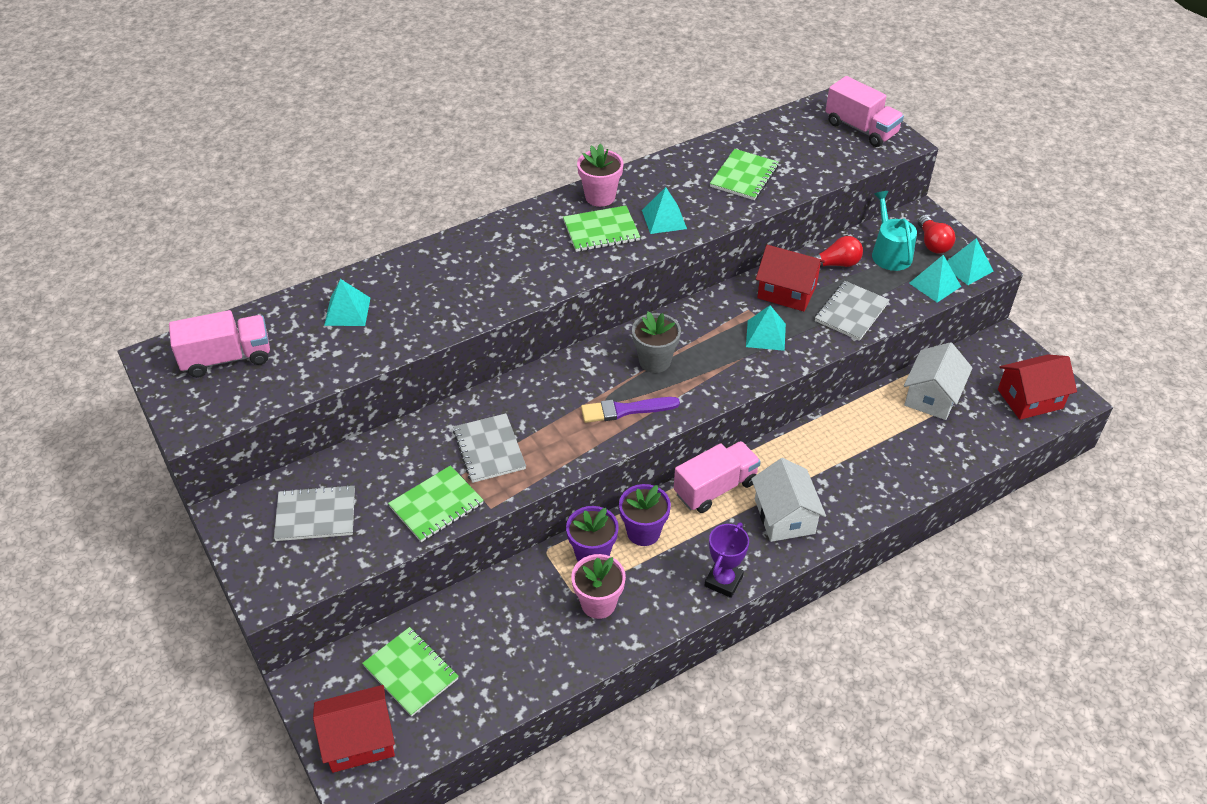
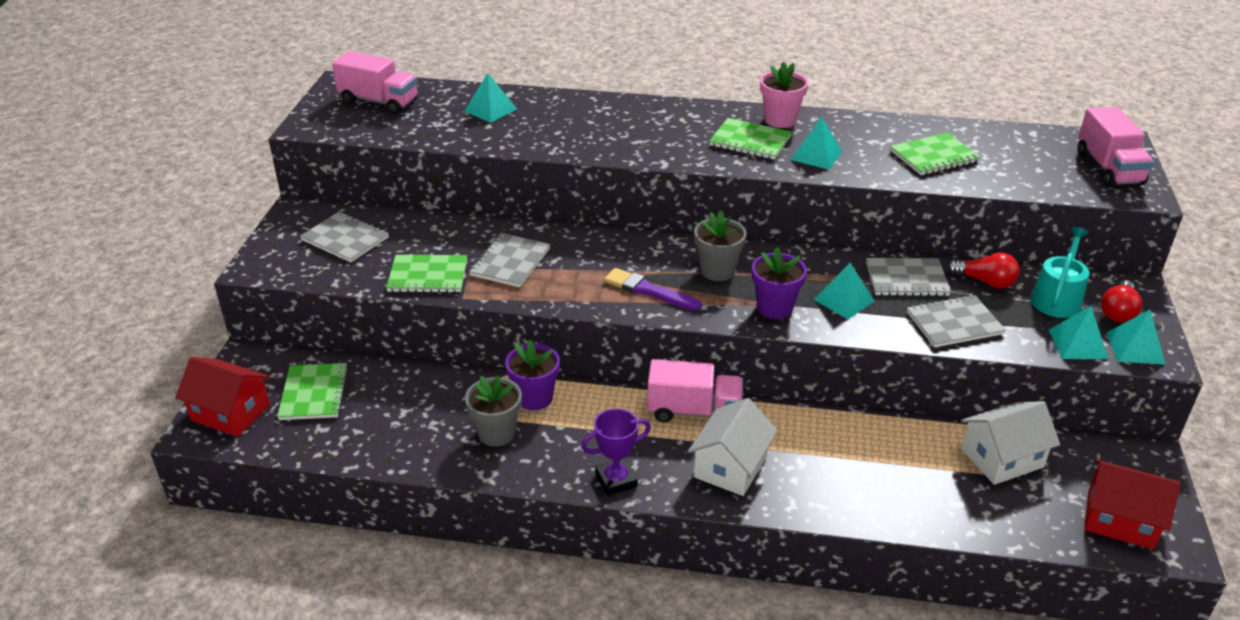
camera: 40 degrees right, 10 degrees down
(598, 603) = (497, 433): pink flower pot -> grey flower pot
(643, 532) = (594, 407): purple flower pot -> purple flower pot (774, 308)
(787, 291) = (906, 279): red house -> grey notebook

